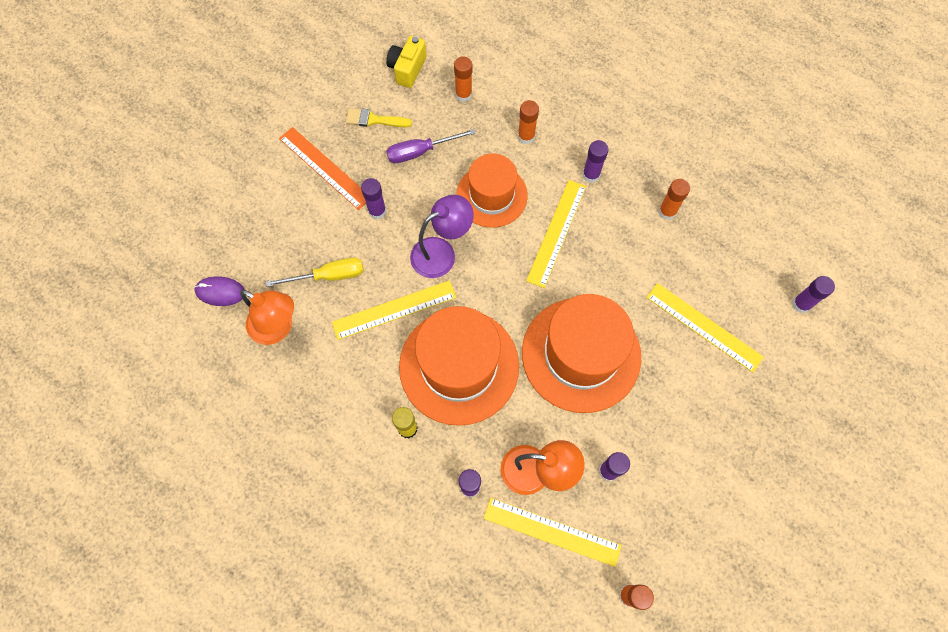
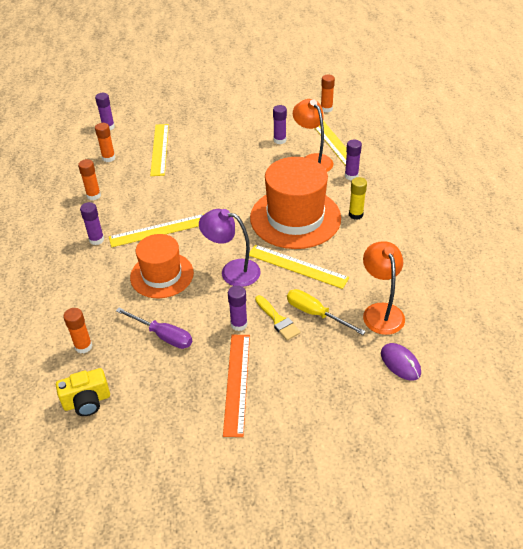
camera: 130 degrees left, 25 degrees down
(374, 120) = (161, 385): yellow brush -> yellow brush (278, 320)
(526, 137) = (93, 288): orange glue stick -> orange glue stick (108, 158)
(581, 354) = (229, 179): orange hat -> none

